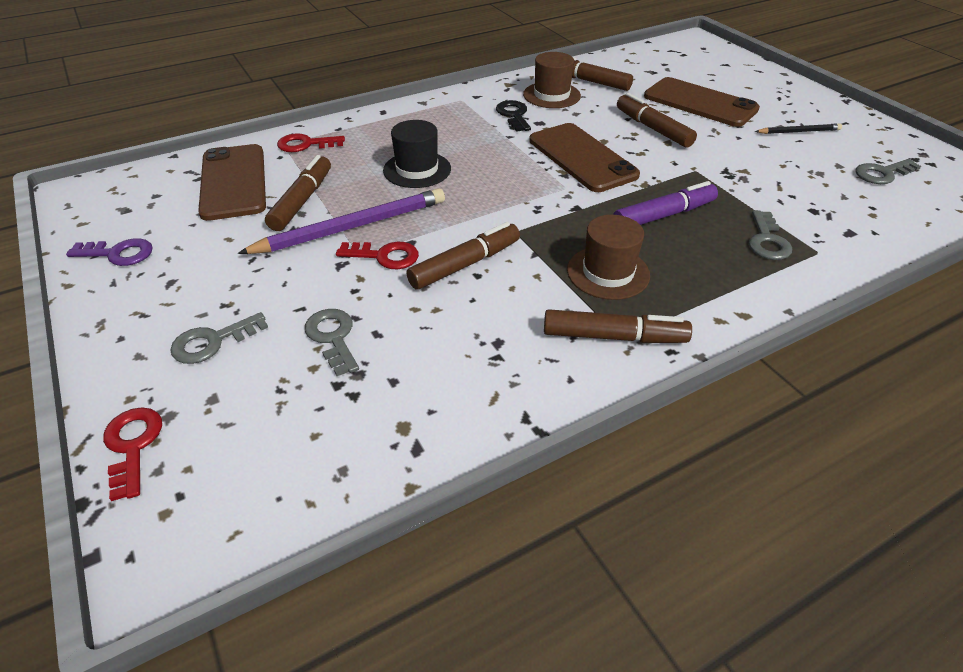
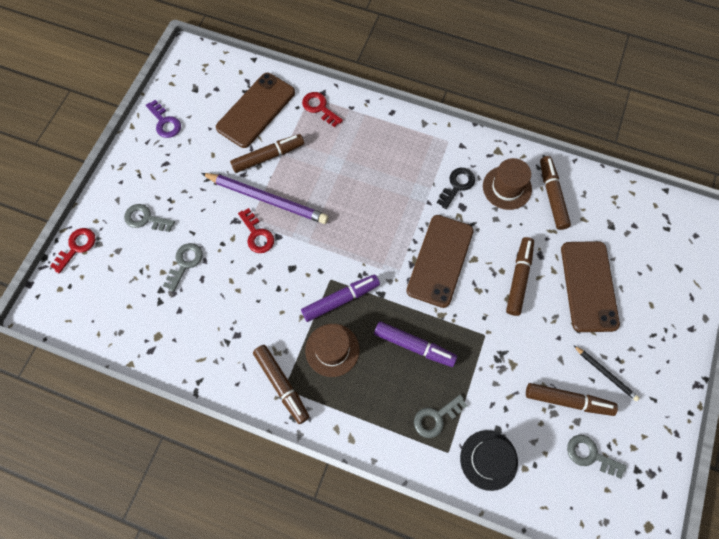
camera: 50 degrees right, 25 degrees up
(417, 169) = (345, 184): black hat -> black hat (488, 460)
(465, 264) = (281, 276): brown marker -> brown marker (568, 400)
(550, 236) = (341, 299): none -> purple marker

